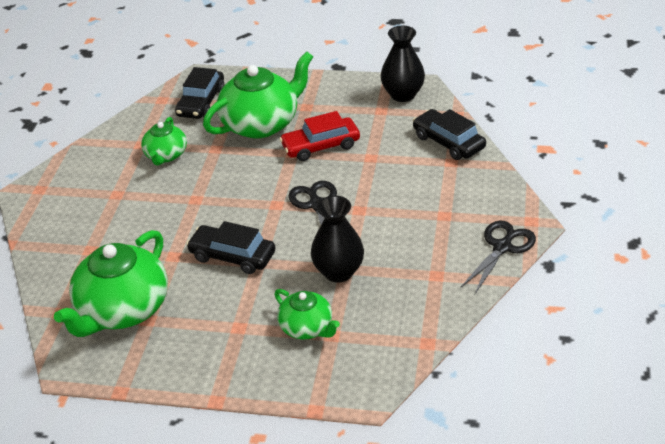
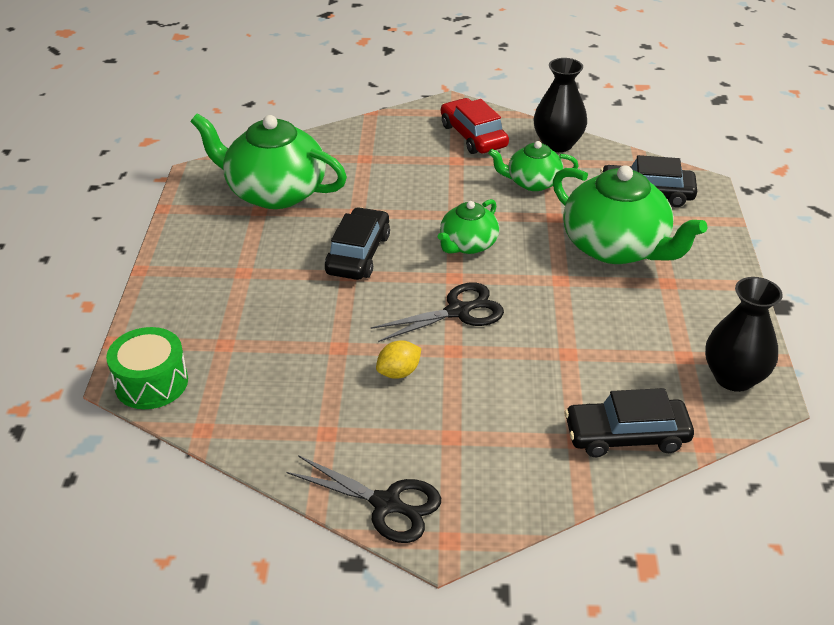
camera: 80 degrees right, 0 degrees up
(307, 328) = (238, 323): green teapot -> green teapot (468, 244)
(320, 146) = (582, 304): red car -> red car (473, 136)
(338, 272) = (332, 341): black vase -> black vase (557, 144)
(371, 378) = (151, 383): none -> green drum
(378, 237) = (399, 372): none -> yellow lemon
(448, 142) = (626, 436): black car -> black car turned 135 degrees counterclockwise

